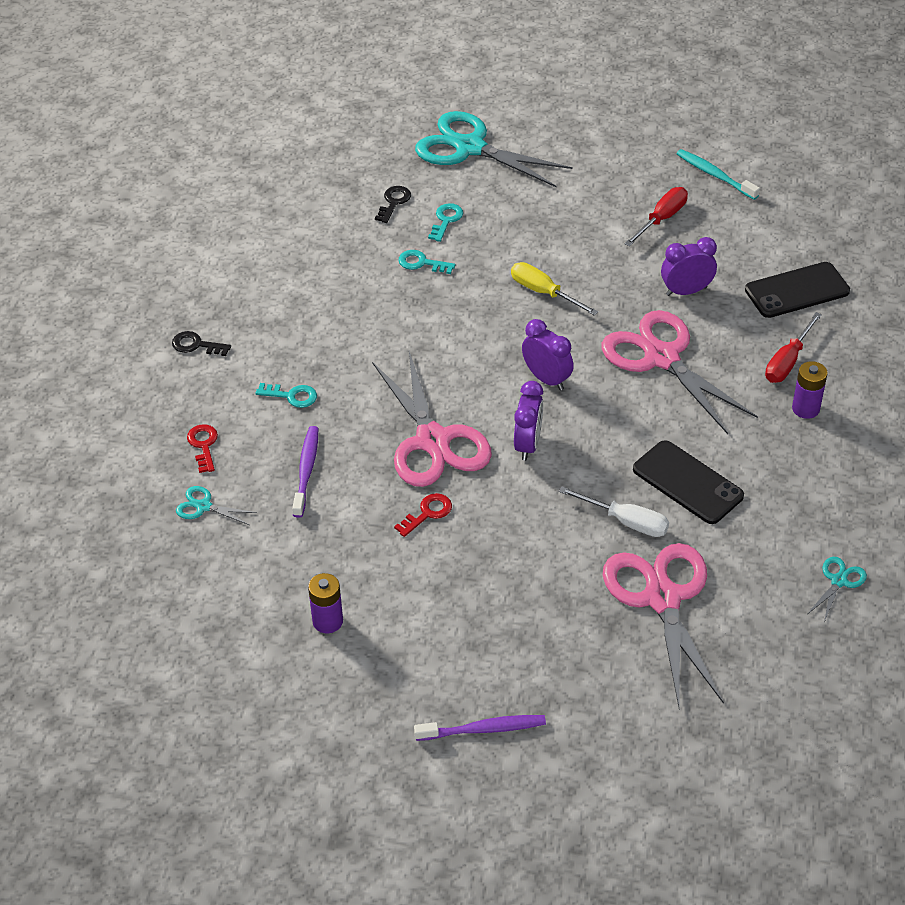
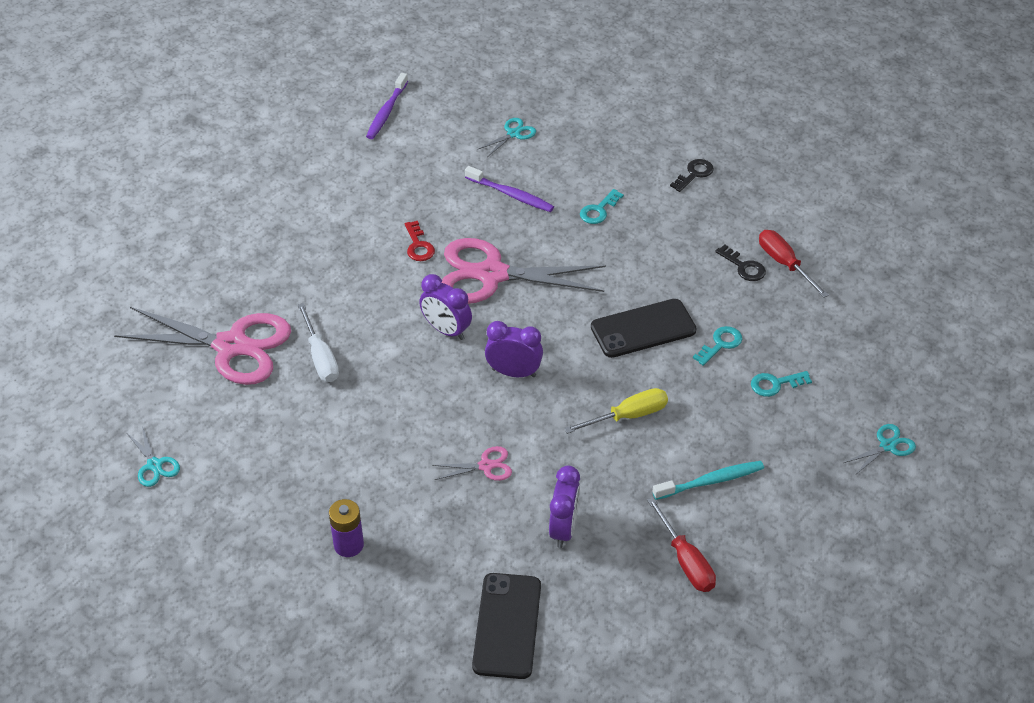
camera: 115 degrees right, 0 degrees up
(203, 445) = (576, 149): red key -> none
(327, 621) = (360, 163): purple battery -> none
(394, 202) = (823, 355): black key -> black key (743, 267)
(446, 220) = (775, 384): turquoise key -> turquoise key turned 120 degrees clockwise
(470, 148) = (887, 446): turquoise scissors -> turquoise scissors, size x0.42
(483, 729) = (208, 208): purple toothbrush -> purple toothbrush (386, 112)
(546, 379) = (514, 372): purple clock -> purple clock turned 150 degrees counterclockwise
(626, 521) = (320, 357): white screwdriver -> white screwdriver turned 75 degrees counterclockwise
(661, 358) = (486, 466): pink scissors -> pink scissors, size x0.42
(687, 482) = (329, 415): black phone -> black phone (643, 329)
(714, 175) = (736, 647): turquoise toothbrush -> turquoise toothbrush (711, 481)
(787, 361) = (416, 563): red screwdriver -> red screwdriver (784, 264)

